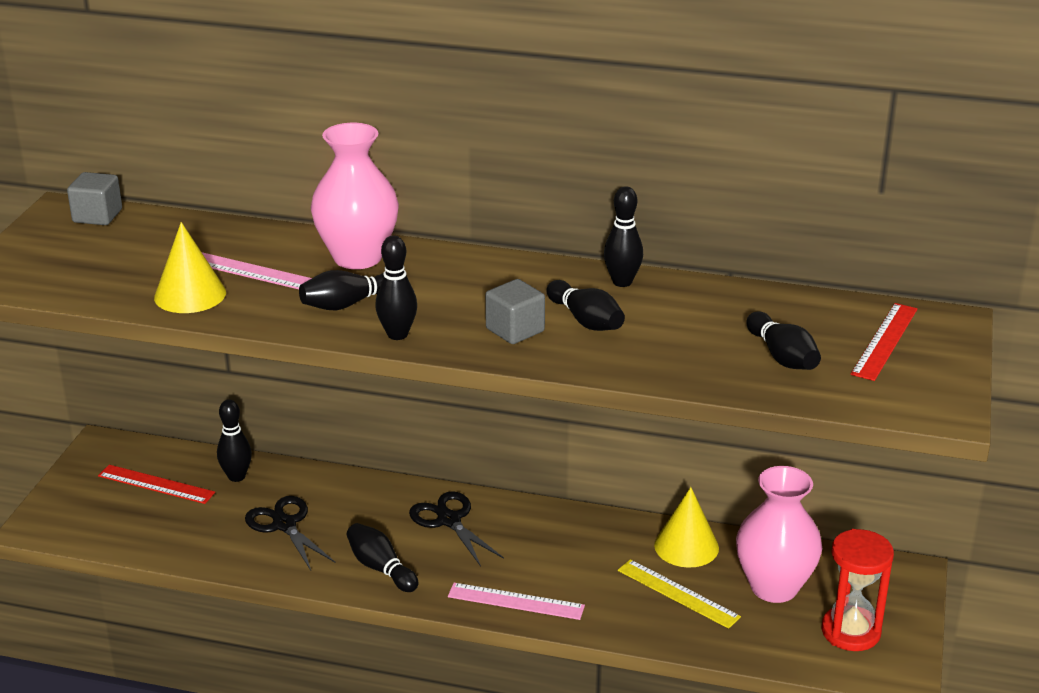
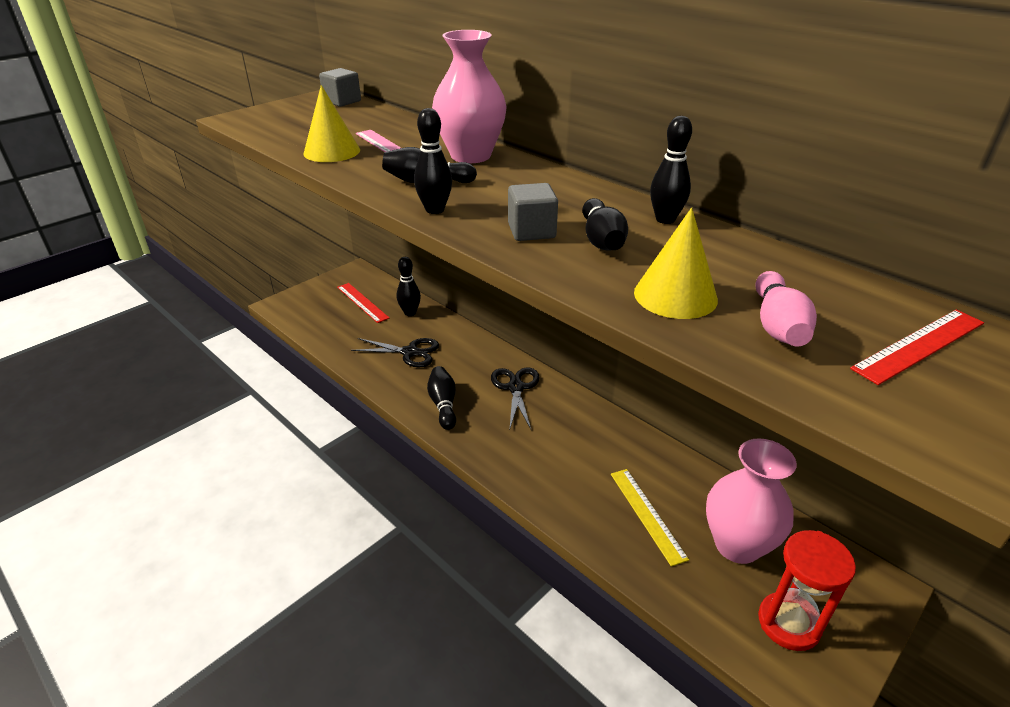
camera: 30 degrees right, 5 degrees up
(284, 524) = (410, 352): black scissors -> black scissors turned 105 degrees clockwise
(515, 601) = (515, 467): pink ruler -> none
(686, 546) = (681, 476): yellow cone -> yellow cone (675, 295)
(782, 356) = (777, 325): black bowling pin -> pink bowling pin

